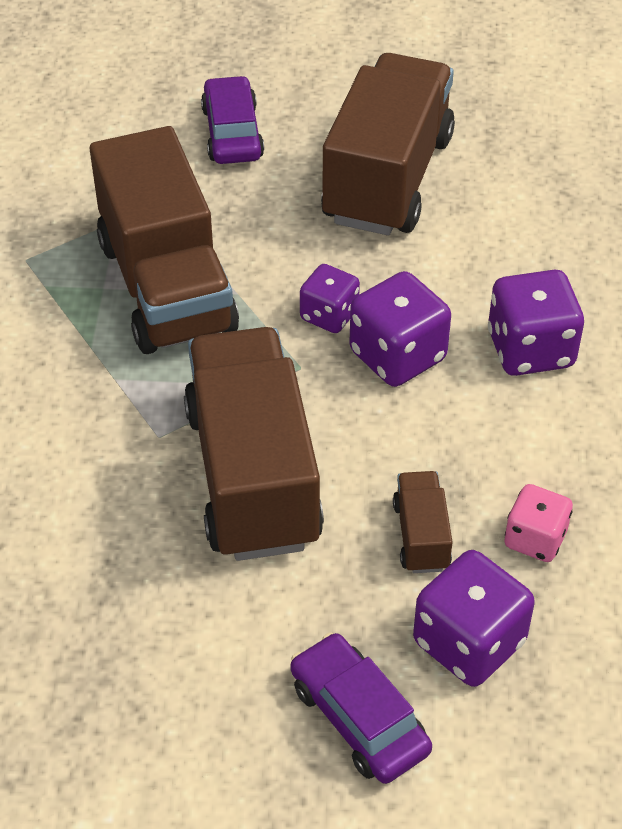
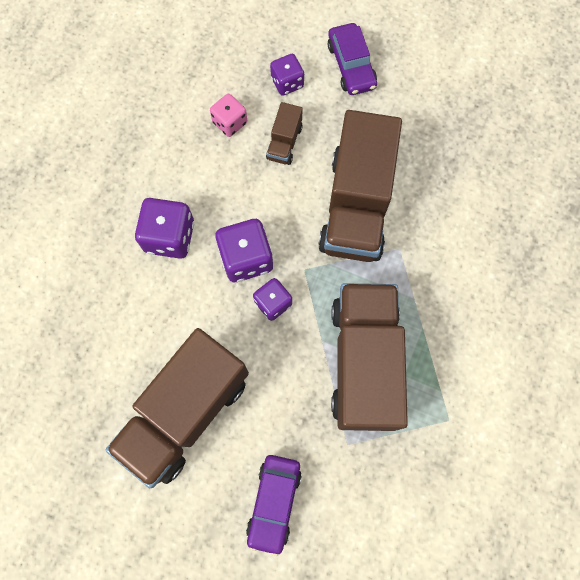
camera: 160 degrees left, 25 degrees up
(469, 642) = (287, 83): purple dice -> purple dice, size x0.63

